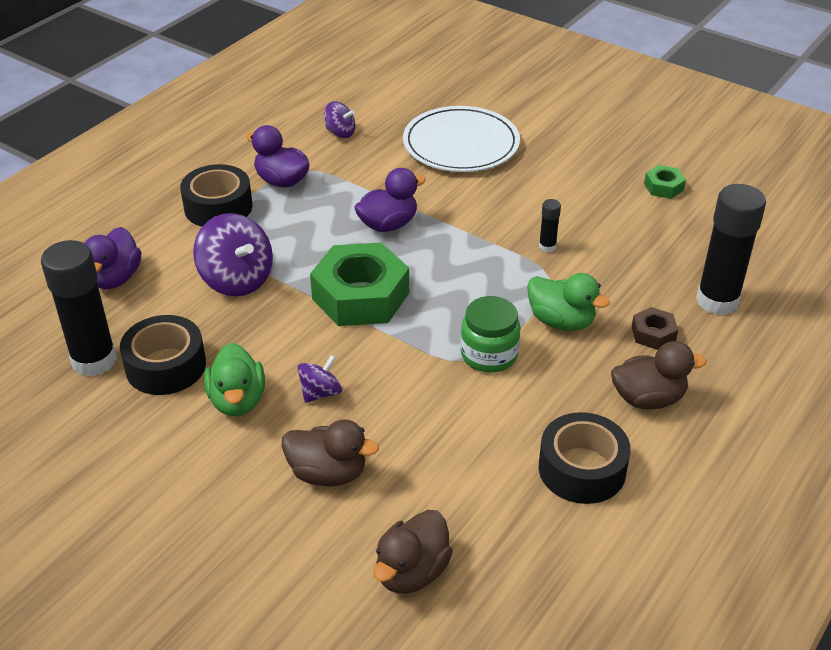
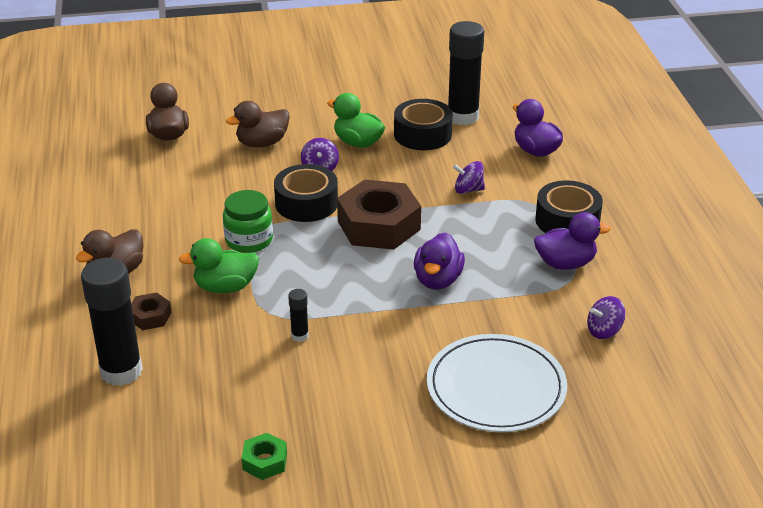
camera: 135 degrees right, 5 degrees down
(237, 280) = (468, 190): purple spinning top -> purple spinning top, size x0.56
(360, 296) = (379, 225): green nut -> brown nut
(582, 469) = (123, 215): black tape -> black tape (306, 203)

